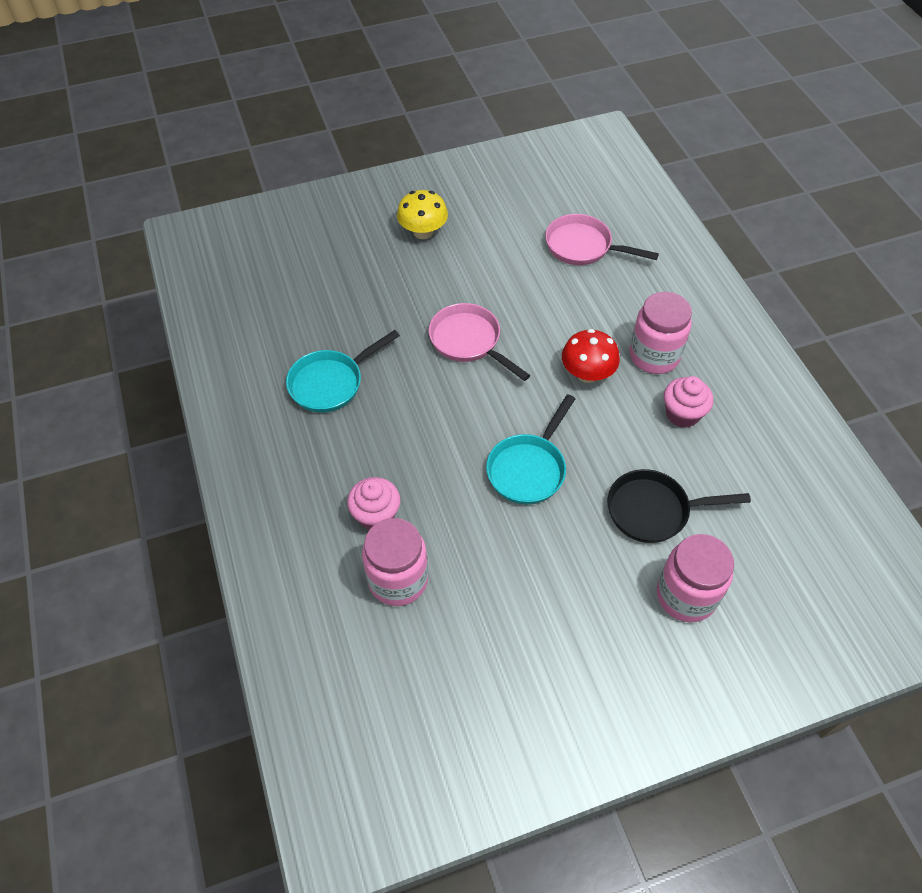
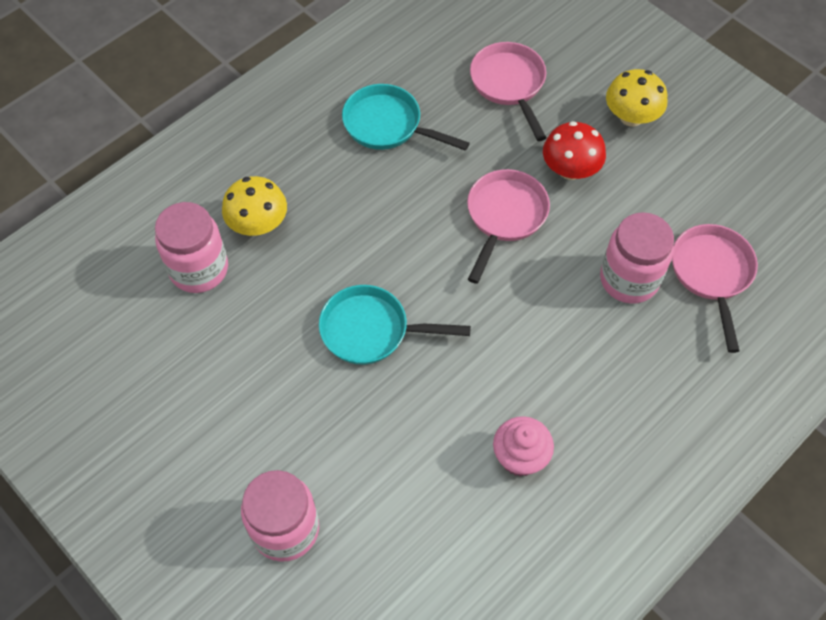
camera: 65 degrees right, 5 degrees up
(344, 289) = (509, 85): none -> pink pan
(376, 515) = (258, 224): pink cupcake -> yellow mushroom
(587, 373) = (524, 342): red mushroom -> red mushroom (570, 169)
(654, 356) = (589, 402): pink jar -> pink jar (629, 279)
(654, 510) = (375, 466): black pan -> none

